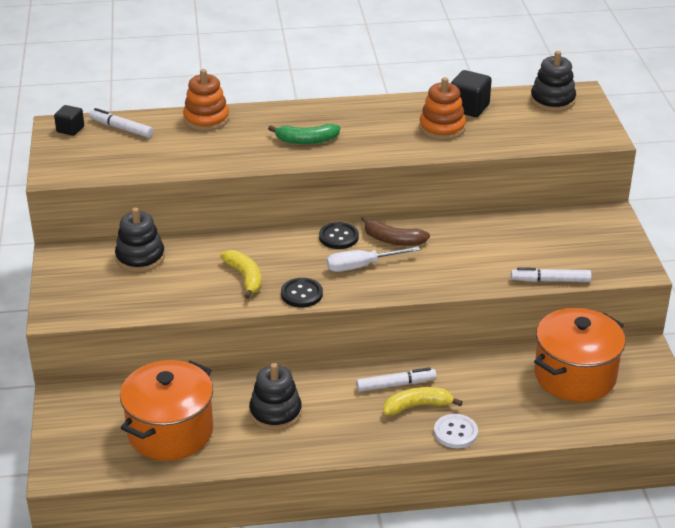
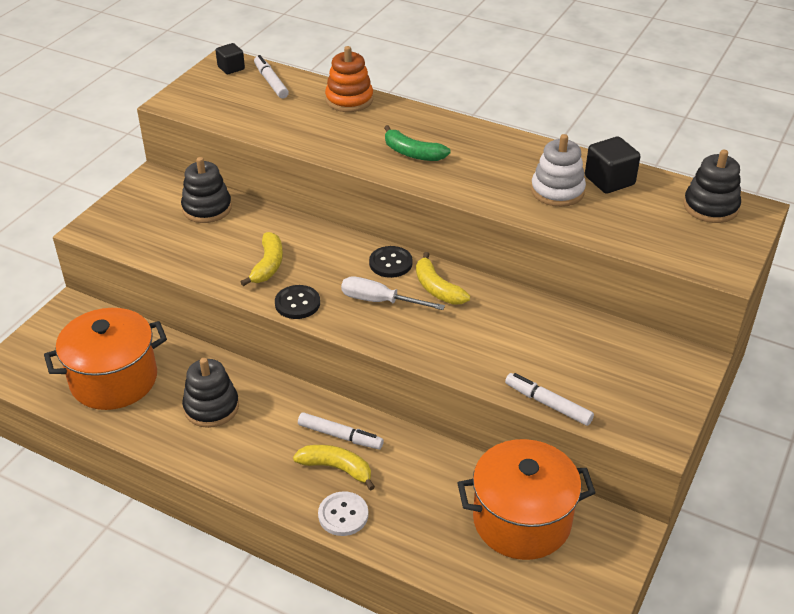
camera: 35 degrees right, 5 degrees up
(393, 240) = (437, 288): brown banana -> yellow banana
(442, 128) = (557, 191): orange stacking toy -> white stacking toy

